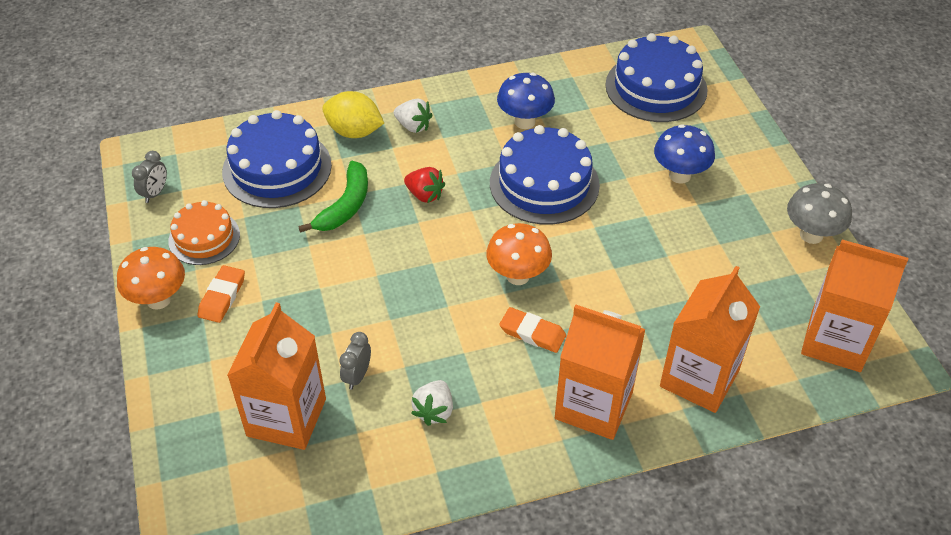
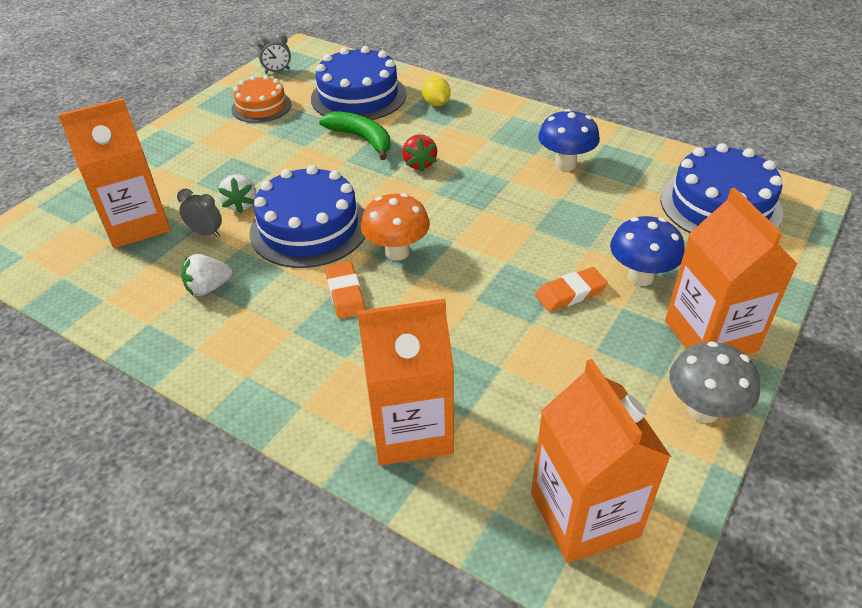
camera: 50 degrees right, 5 degrees down
(158, 300) = (189, 121): orange mushroom -> none
(222, 297) = (218, 140): orange eraser -> orange eraser (570, 293)
(345, 206) = (362, 139): green banana -> green banana turned 120 degrees counterclockwise
(354, 132) = (436, 104): yellow lemon -> yellow lemon, size x0.66
(357, 376) = (206, 233): grey clock -> grey clock turned 45 degrees clockwise
(413, 126) = (479, 122): white strawberry -> white strawberry (241, 204)
(544, 183) = (514, 210): blue cake -> blue cake (309, 228)
(593, 405) = (304, 374): orange carton -> orange carton (710, 335)

